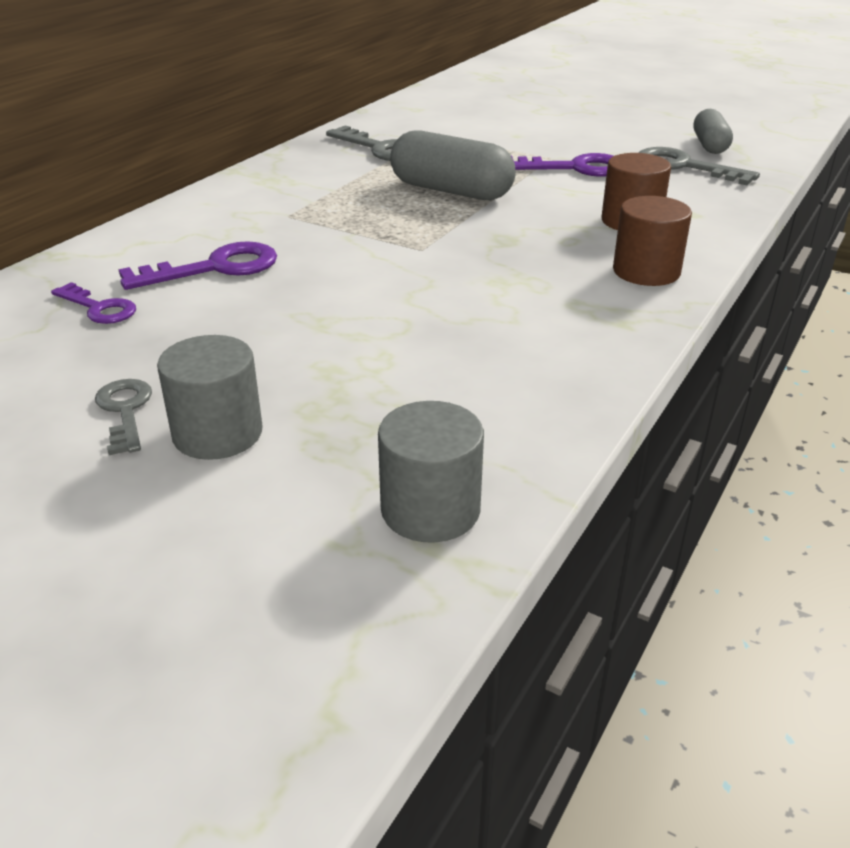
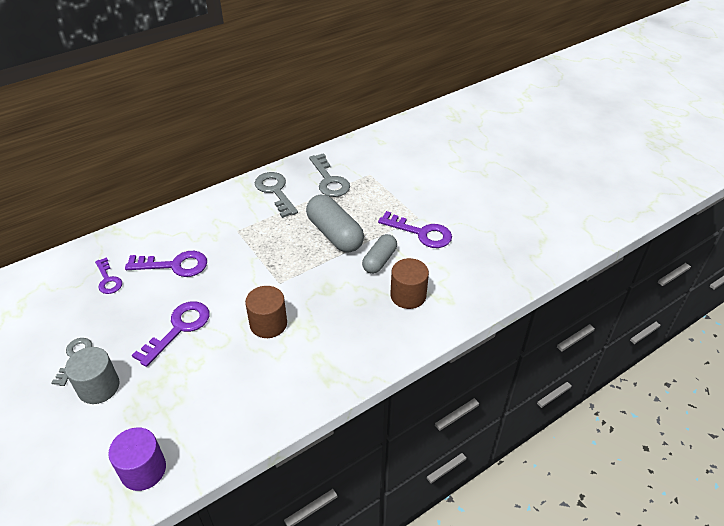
camera: 25 degrees right, 10 degrees up
(302, 330) = (179, 328): none -> purple key
(430, 509) = (143, 470): grey cylinder -> purple cylinder
(646, 271) = (376, 343): brown cylinder -> brown cylinder (268, 324)
(684, 167) = (488, 251): grey key -> grey key (275, 191)
(709, 145) = (526, 234): grey capsule -> grey capsule (379, 260)

